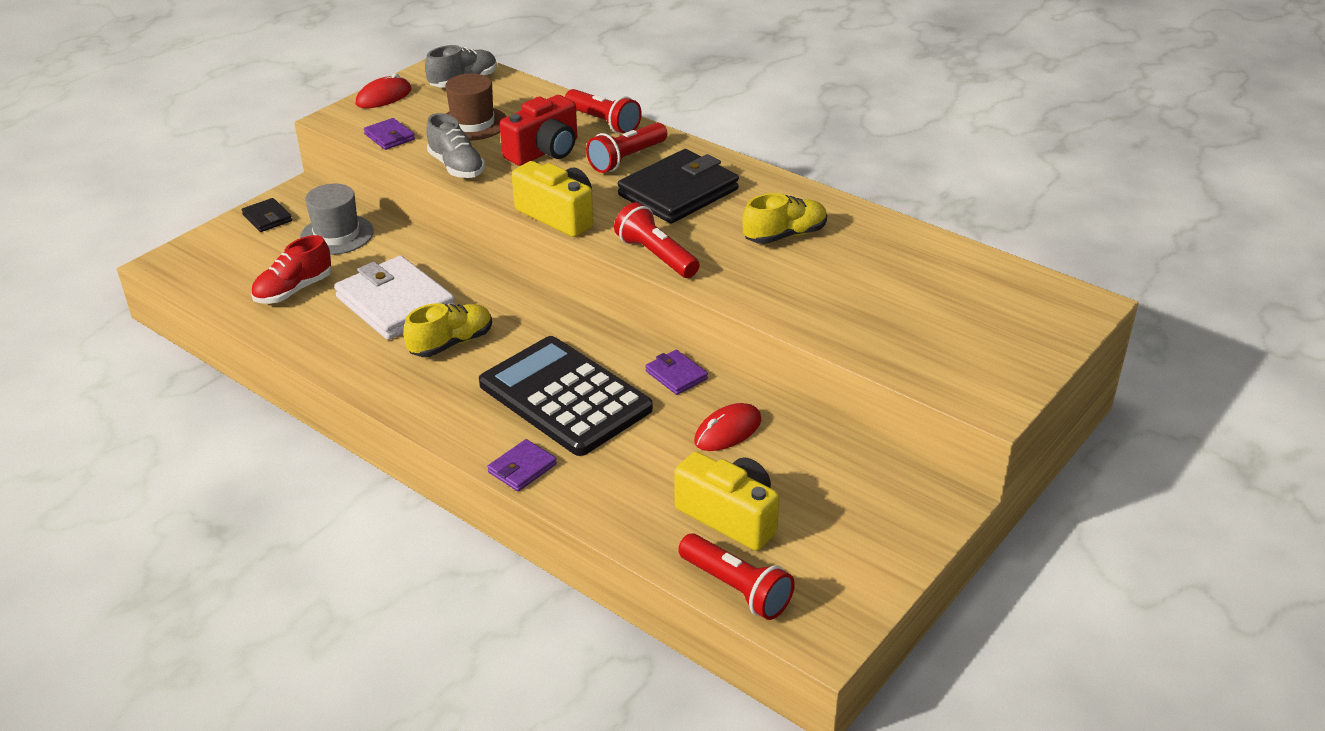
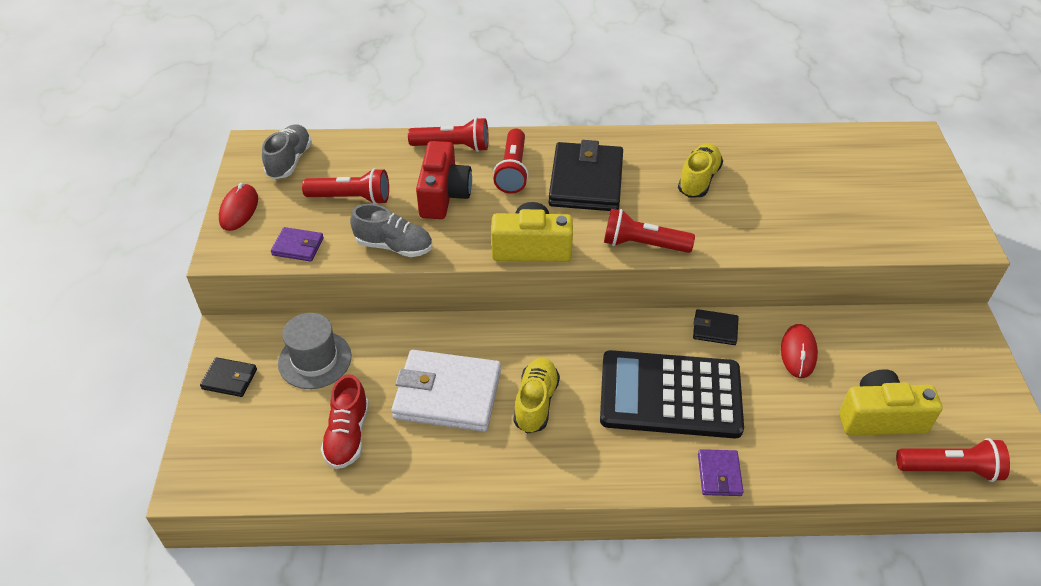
camera: 40 degrees left, 10 degrees up
(472, 123) = (351, 198): brown hat -> red flashlight
(676, 375) = (715, 329): purple wallet -> black wallet

